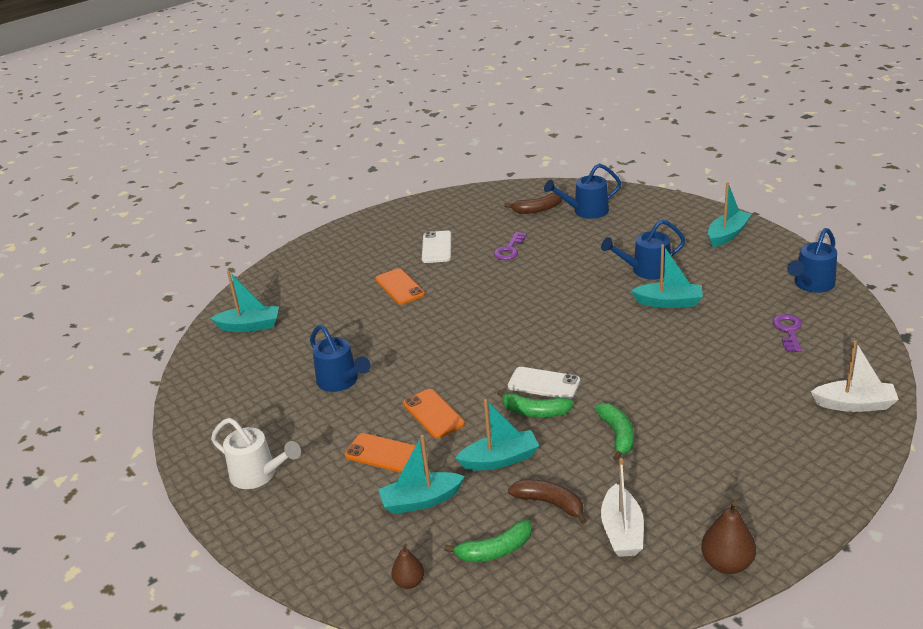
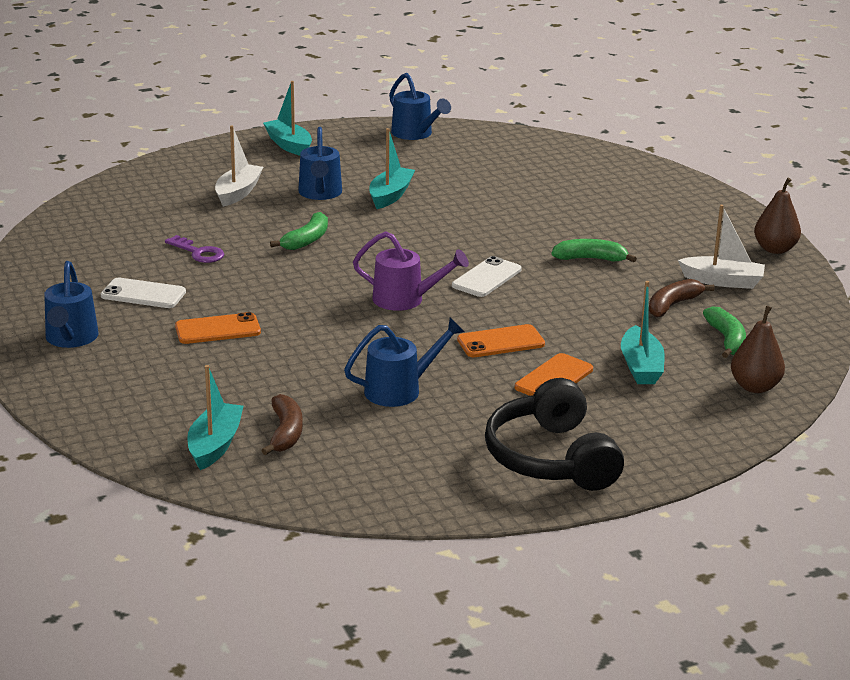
camera: 80 degrees left, 5 degrees down
(259, 475) = (551, 458): white watering can -> black headphones
(409, 582) = (755, 387): brown pear -> brown pear, size x1.59
(483, 353) = (406, 300): none -> purple watering can
(500, 459) = (597, 318): turquoise boat -> none
(535, 412) = (531, 290): green banana -> green banana (306, 240)
(537, 209) = (119, 222): brown banana -> brown banana (285, 433)
(585, 211) = (158, 198): blue watering can -> blue watering can (71, 339)
(788, 331) = (482, 159): purple key -> none
(854, 404) = (604, 162): white boat -> white boat (238, 193)

